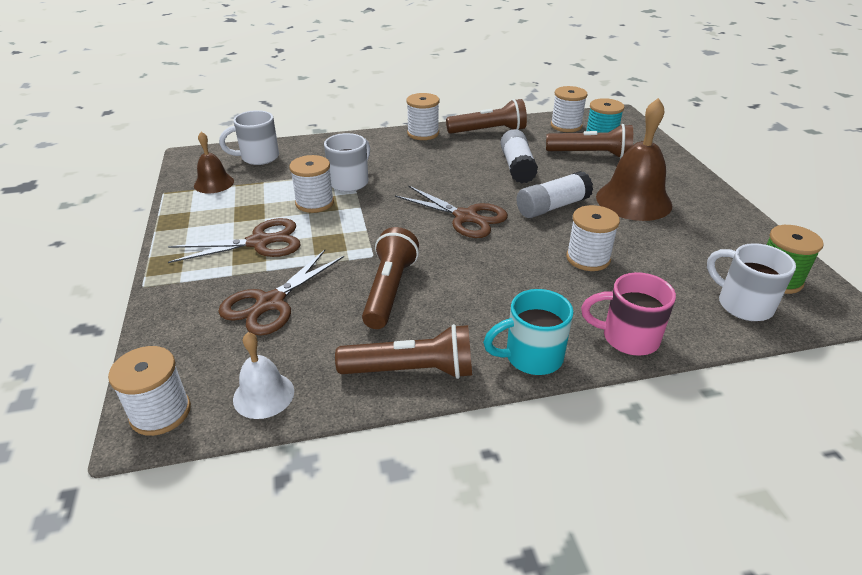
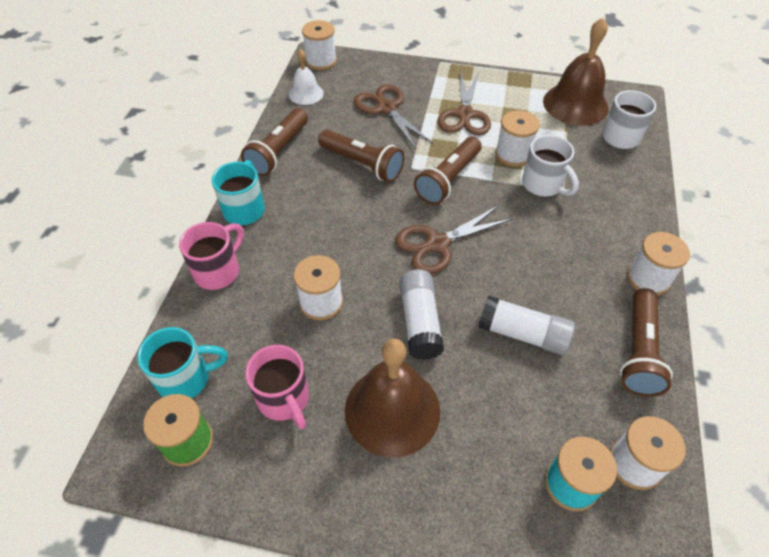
camera: 115 degrees right, 15 degrees up
(214, 183) = (575, 104): brown bell -> brown bell, size x1.82
(590, 154) = (527, 438): brown flashlight -> brown flashlight (448, 179)
(687, 246) = (284, 399): none -> pink mug
(742, 304) = (186, 379): white mug -> turquoise mug

